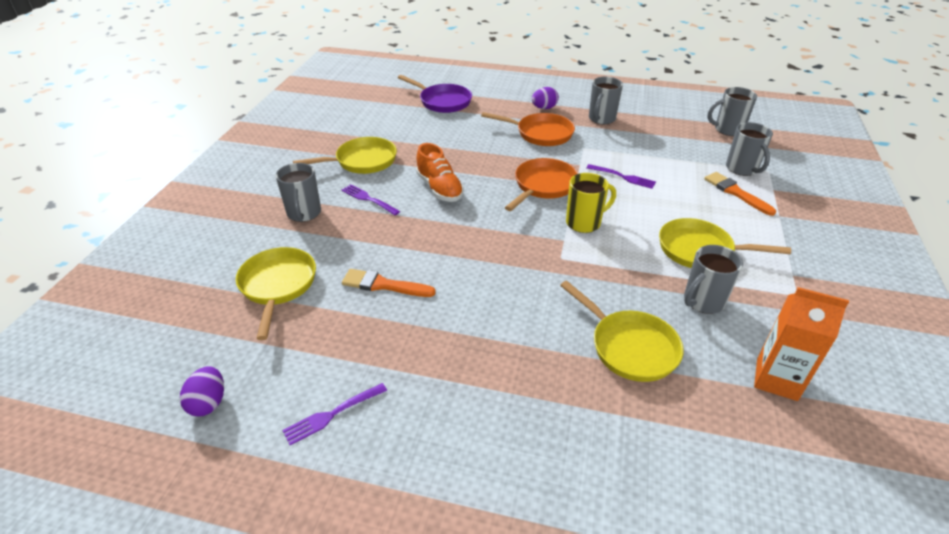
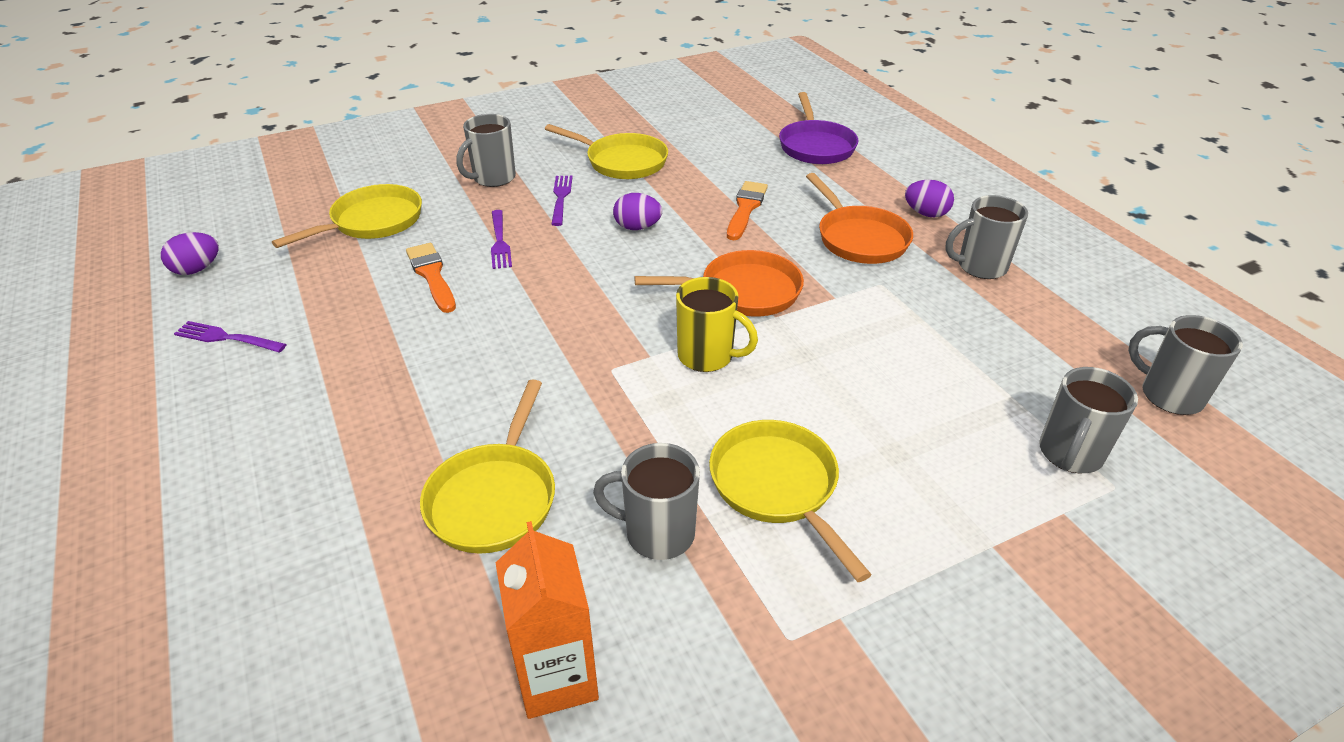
camera: 50 degrees right, 0 degrees up
(439, 188) = (637, 227): orange shoe -> purple egg
(622, 177) = (860, 344): purple fork -> purple fork (499, 241)
(736, 192) = (986, 471): orange brush -> orange brush (746, 208)

